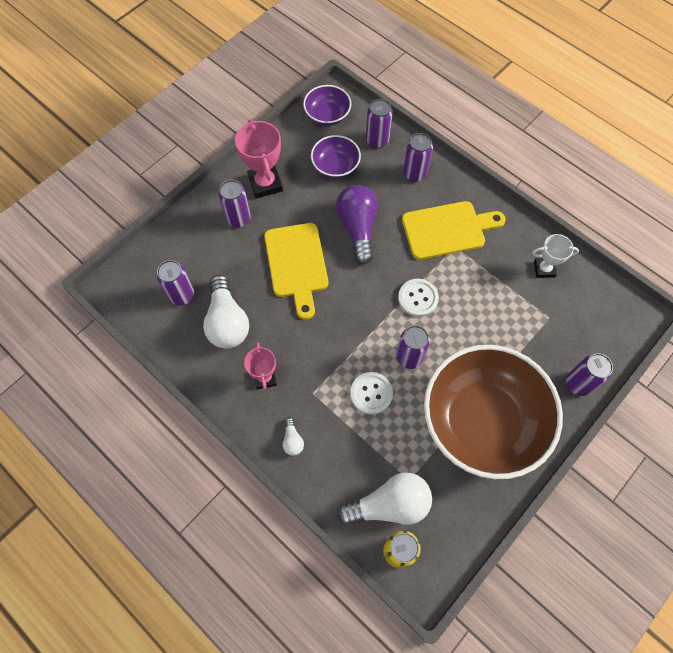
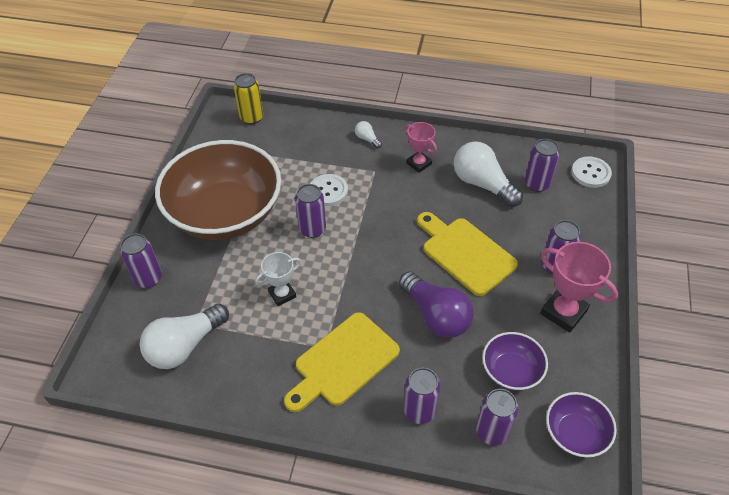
camera: 150 degrees right, 15 degrees down
(389, 505) = (272, 136): white light bulb -> white light bulb (185, 346)
(418, 298) = (333, 279): white button -> white button (590, 173)
(544, 269) = (218, 371): white trophy -> white trophy (282, 294)

